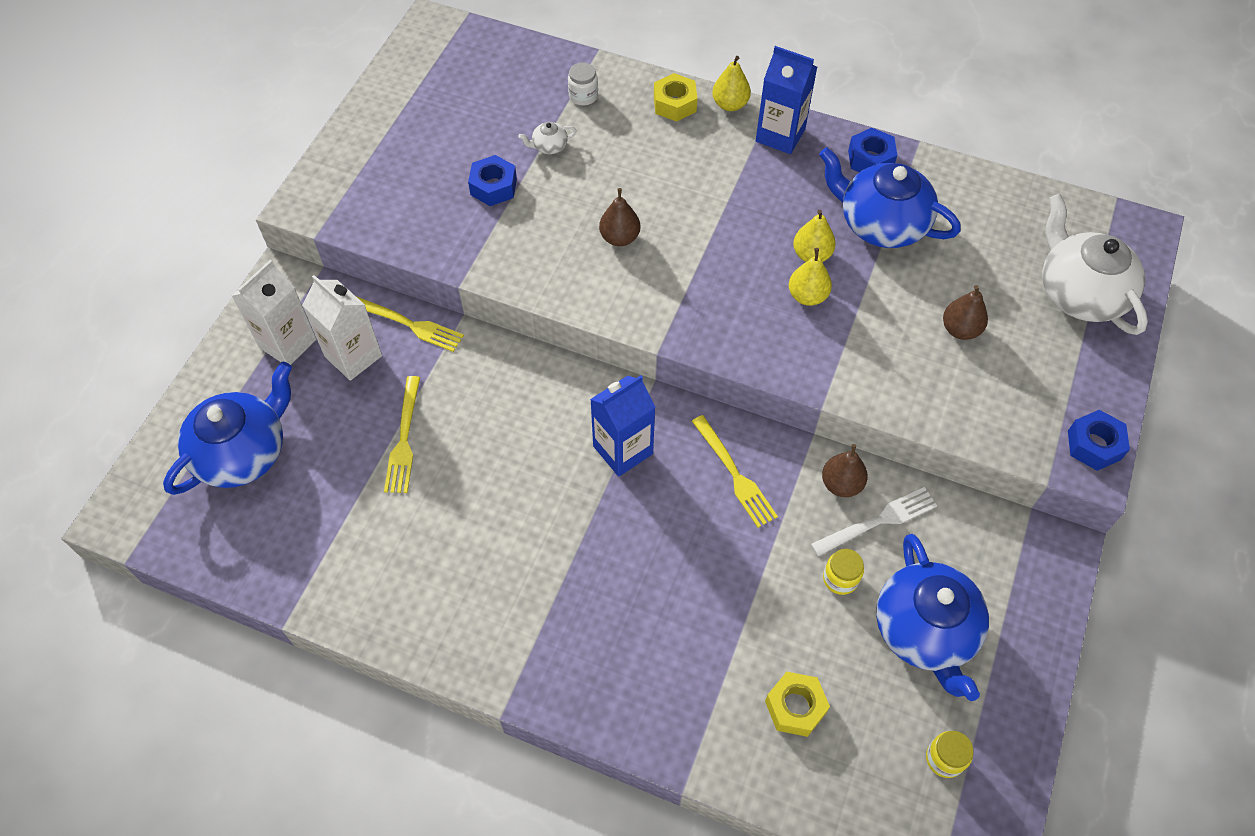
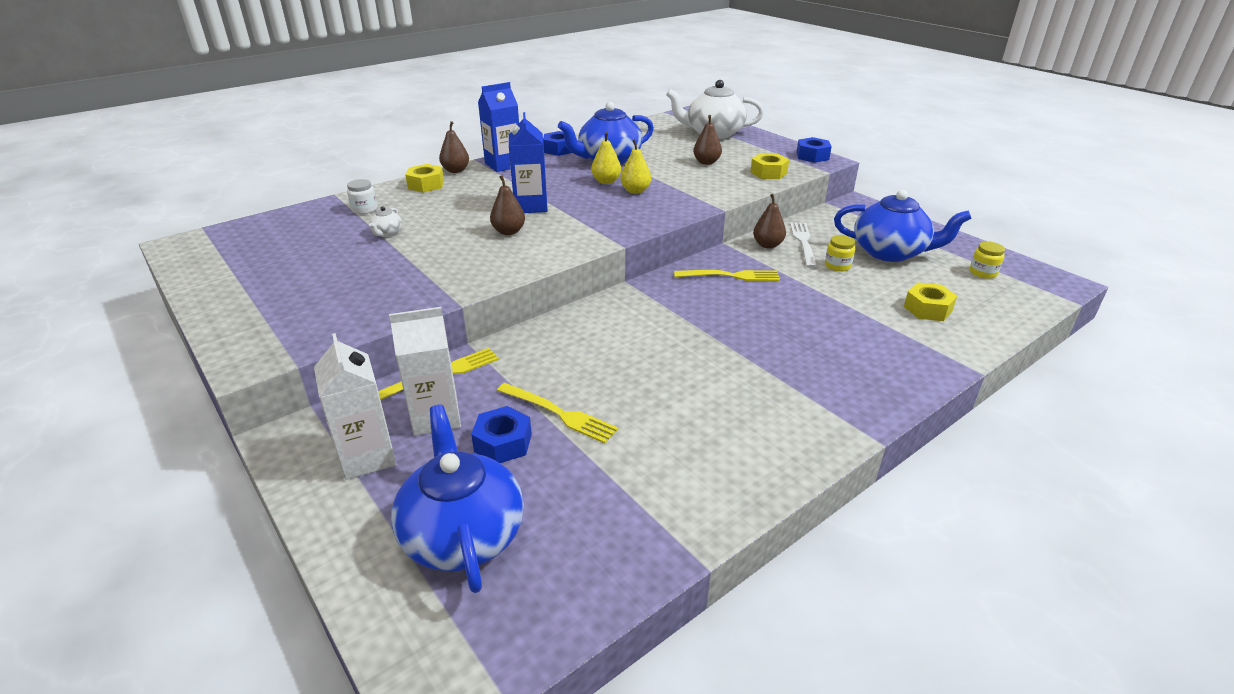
camera: 60 degrees left, 25 degrees down
(493, 187) = (387, 264): blue nut -> blue nut (503, 443)
(623, 450) = (672, 310): blue carton -> blue carton (530, 206)
(730, 104) = (455, 170): yellow pear -> brown pear
(982, 413) = (768, 173): none -> yellow nut

